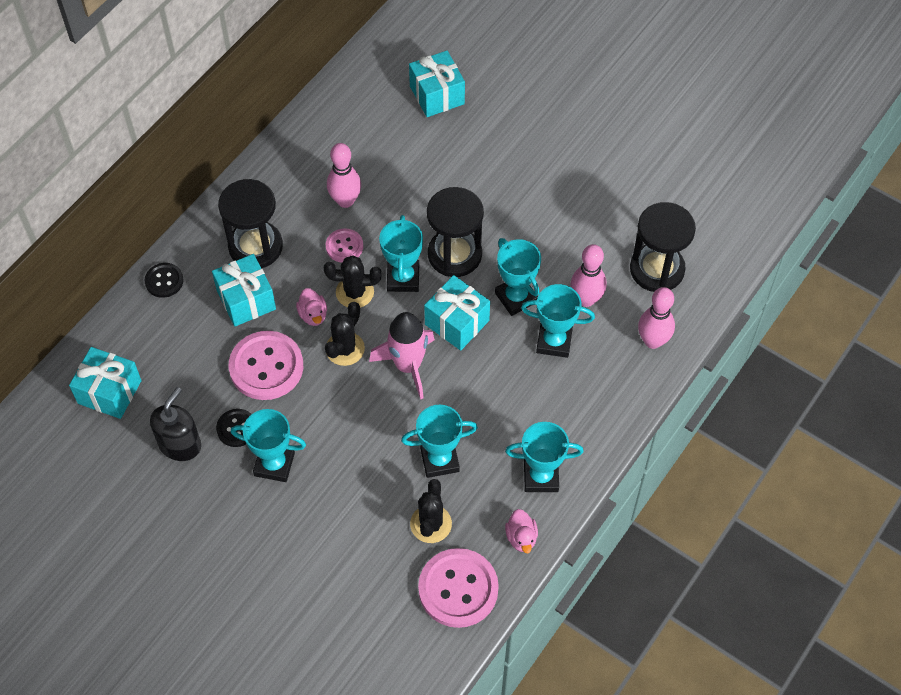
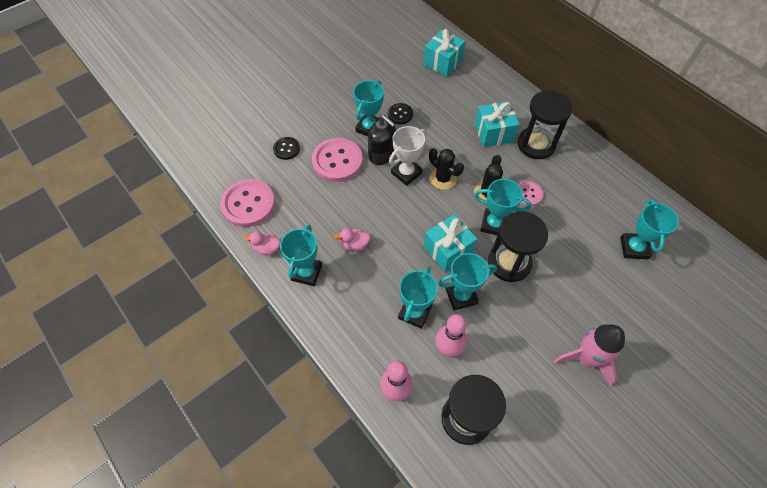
camera: 105 degrees right, 0 degrees up
(164, 281) = (516, 95): black button -> black button (286, 149)
(180, 444) = (398, 88): black soap dispenser -> black soap dispenser (382, 155)
(266, 367) = (440, 135): pink button -> pink button (337, 161)
(313, 315) = (474, 166): pink duck -> pink duck (354, 244)
(345, 201) = (569, 202): pink bowling pin -> none
(347, 396) = (406, 173): none -> white trophy
(408, 365) = (420, 212): pink rocket -> pink rocket (586, 358)
(431, 524) = (298, 199): black cactus -> none
(437, 95) = (674, 287): turquoise gift -> none
(439, 460) = (341, 214): turquoise trophy -> turquoise trophy (634, 248)

